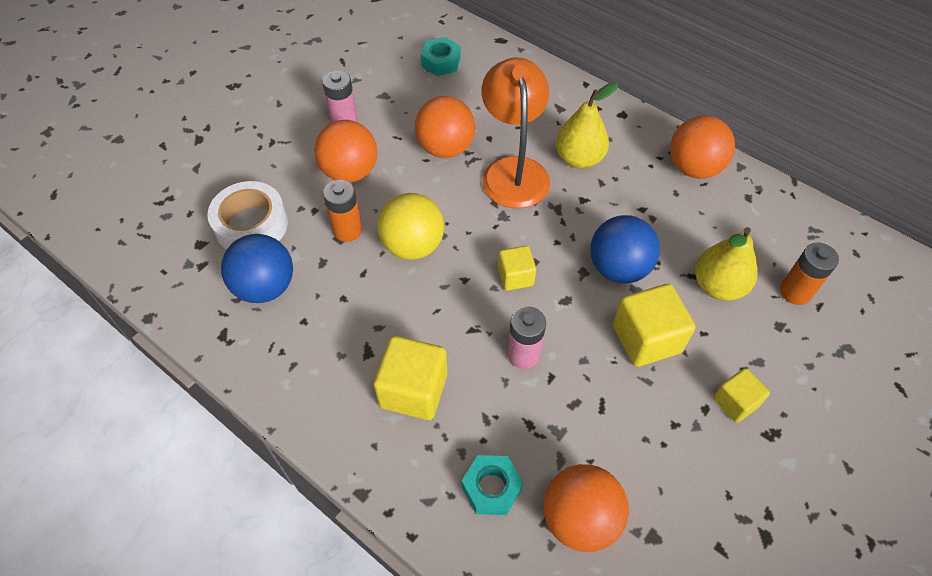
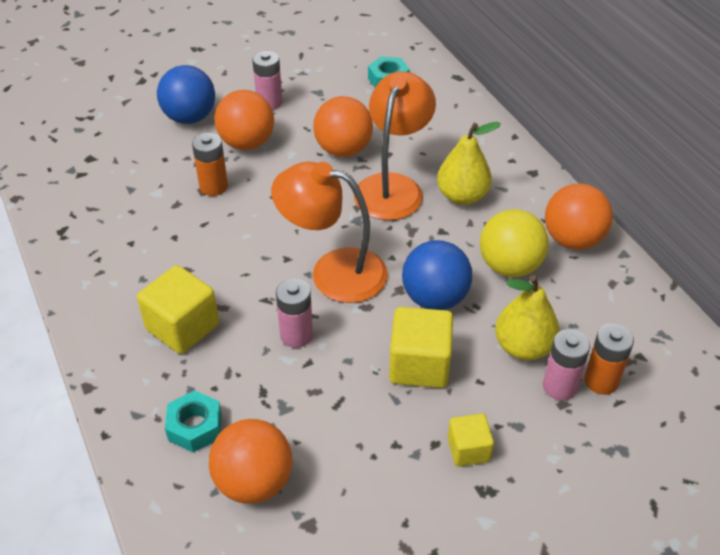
camera: 25 degrees right, 10 degrees down
(251, 225) = (139, 157): white tape -> none
(265, 287) = (118, 207): blue ball -> blue ball (190, 117)
(412, 246) = (260, 217): yellow ball -> yellow ball (509, 266)
(515, 277) = (333, 272): yellow cube -> orange lamp
(768, 311) = (559, 386): none -> pink battery

